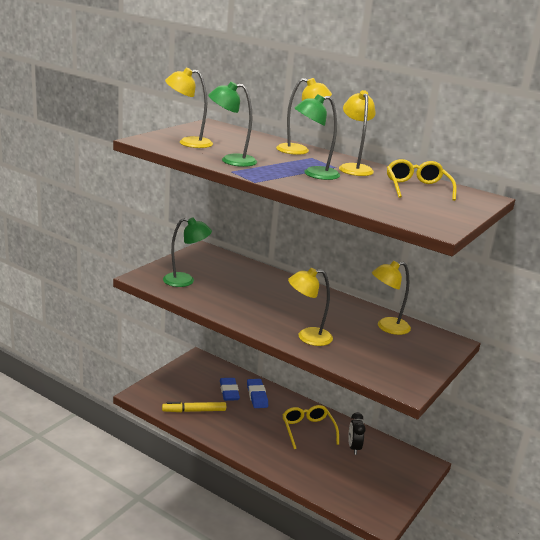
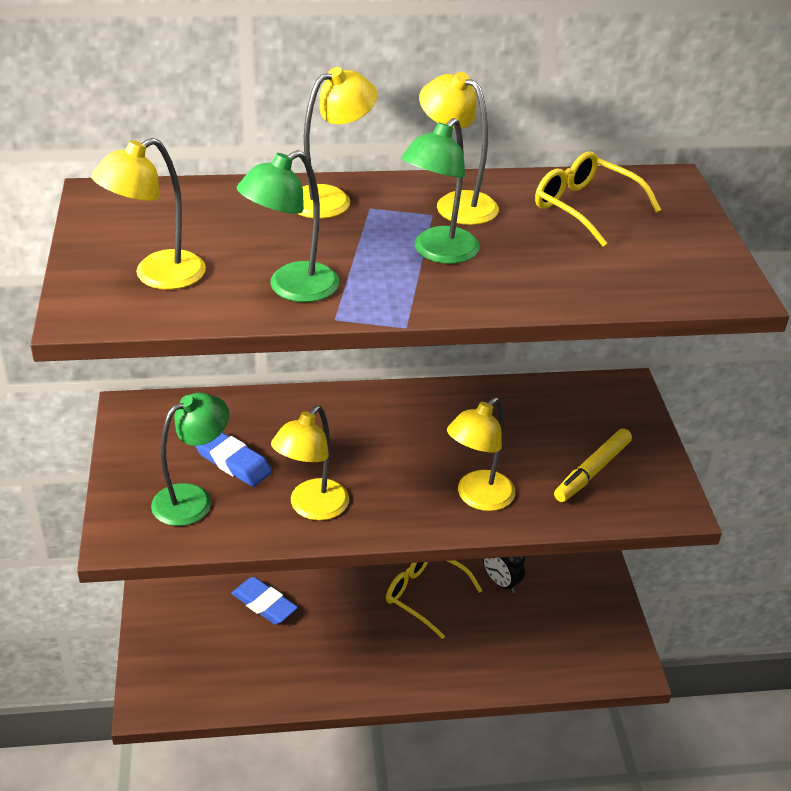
camera: 40 degrees left, 15 degrees up
(194, 411) = (256, 673): yellow marker -> yellow marker (592, 471)
(257, 396) = (307, 585): blue eraser -> blue eraser (232, 462)
(387, 327) = (536, 411): yellow lamp -> yellow lamp (312, 508)

